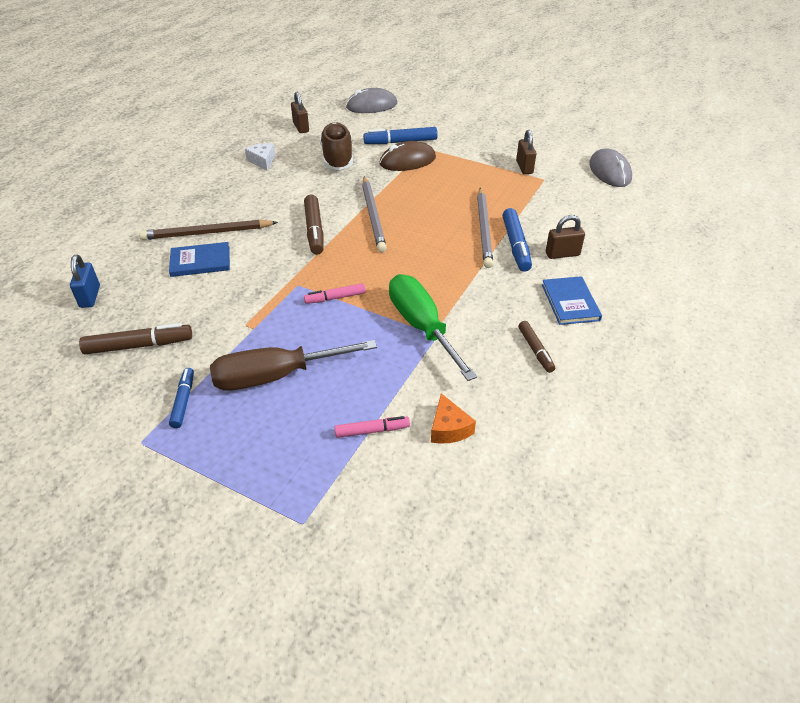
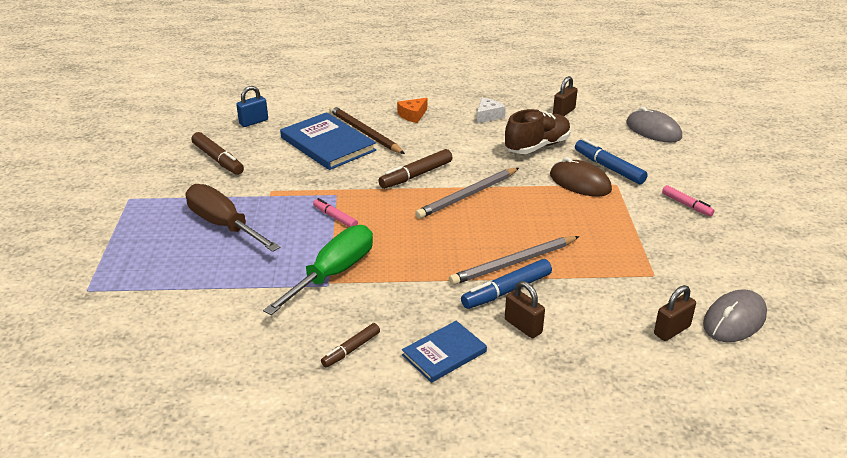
camera: 60 degrees right, 10 degrees down
(183, 401) = (175, 198): blue marker -> none
(200, 261) = (327, 144): blue book -> blue book, size x1.67
(372, 431) = (192, 289): pink marker -> pink marker (686, 205)
(449, 428) = (216, 328): orange cheese -> orange cheese (413, 115)
(524, 167) = (661, 255): brown padlock -> brown padlock (671, 330)

